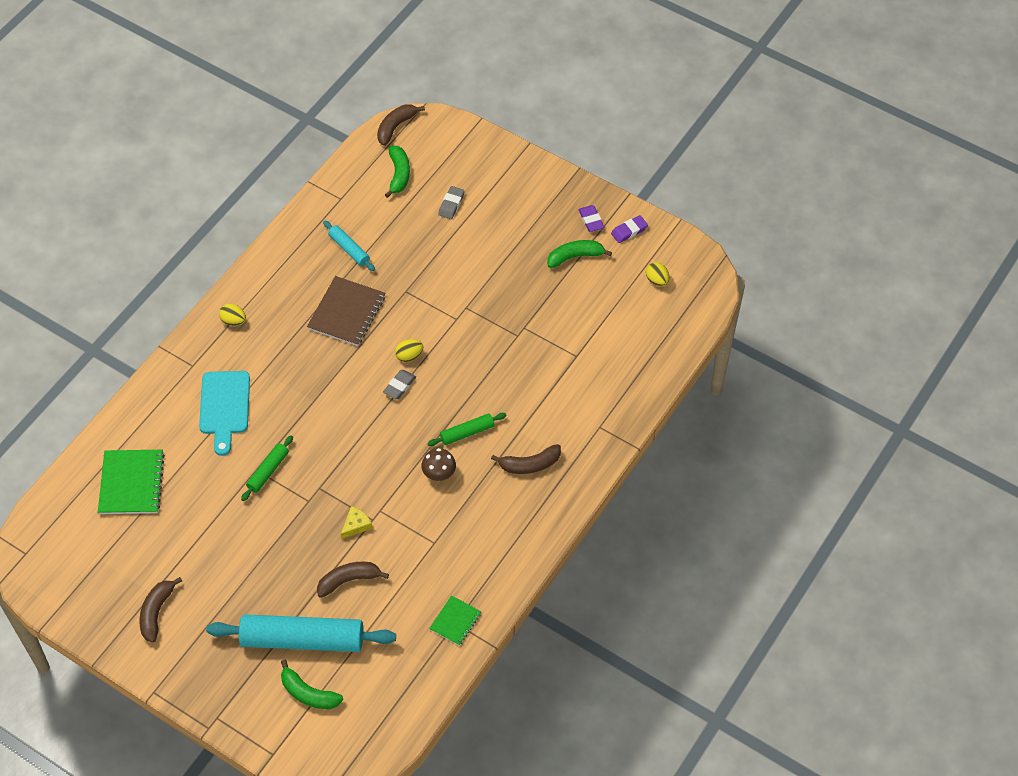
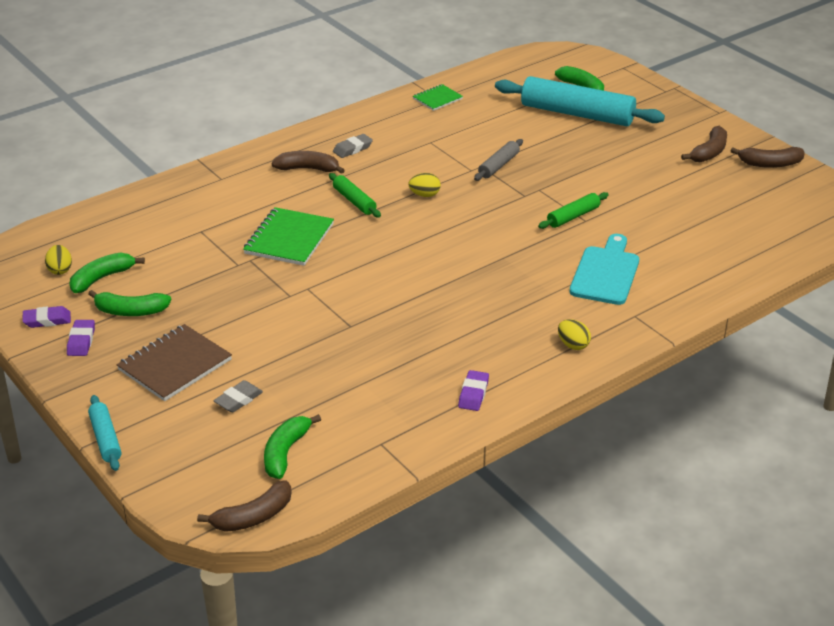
camera: 160 degrees left, 20 degrees down
(131, 483) = (722, 237): green notebook -> green notebook (289, 239)
(293, 255) = (473, 394): none -> purple eraser
(346, 312) = (431, 322): brown notebook -> brown notebook (175, 365)
(348, 580) = (521, 136): brown banana -> brown banana (770, 164)
(349, 249) = (397, 383): turquoise rolling pin -> turquoise rolling pin (105, 439)
(356, 525) = (498, 165): yellow cheese -> grey rolling pin
(399, 386) = (404, 248): grey eraser -> grey eraser (352, 149)
(409, 356) = (379, 269): yellow egg -> yellow egg (424, 195)
(439, 474) = (400, 180): brown mushroom -> none
(467, 433) = (354, 201): green rolling pin -> green rolling pin turned 60 degrees clockwise
(619, 281) = (102, 278): none -> green banana

